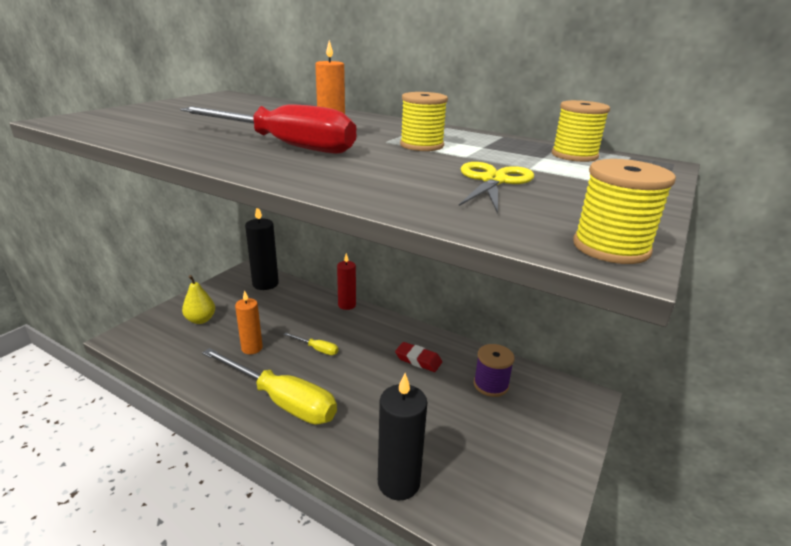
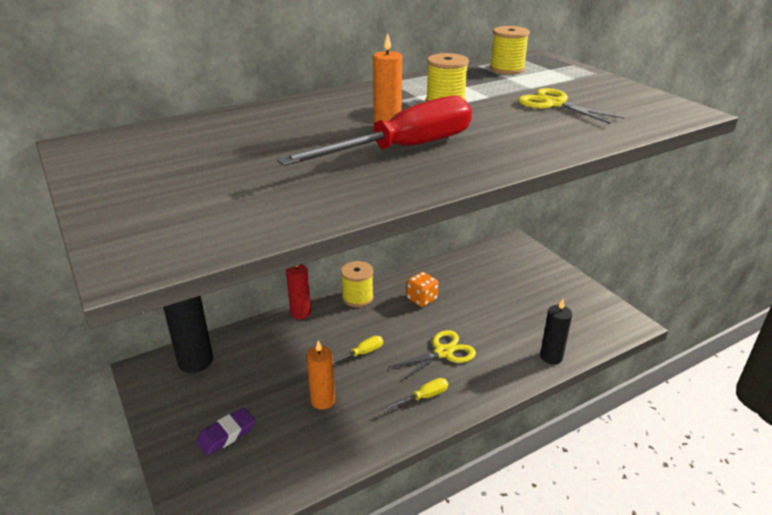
camera: 60 degrees left, 5 degrees up
(201, 320) = (226, 434): yellow pear -> purple eraser
(281, 401) = (423, 397): yellow screwdriver -> yellow screwdriver, size x0.42
(350, 396) = (443, 352): none -> yellow scissors
(398, 482) = (551, 357): black candle -> black candle, size x0.66
(418, 360) = (421, 299): red eraser -> orange dice
(491, 385) = (476, 276): purple spool -> none
(610, 248) = (679, 109): yellow spool -> yellow spool (357, 297)

